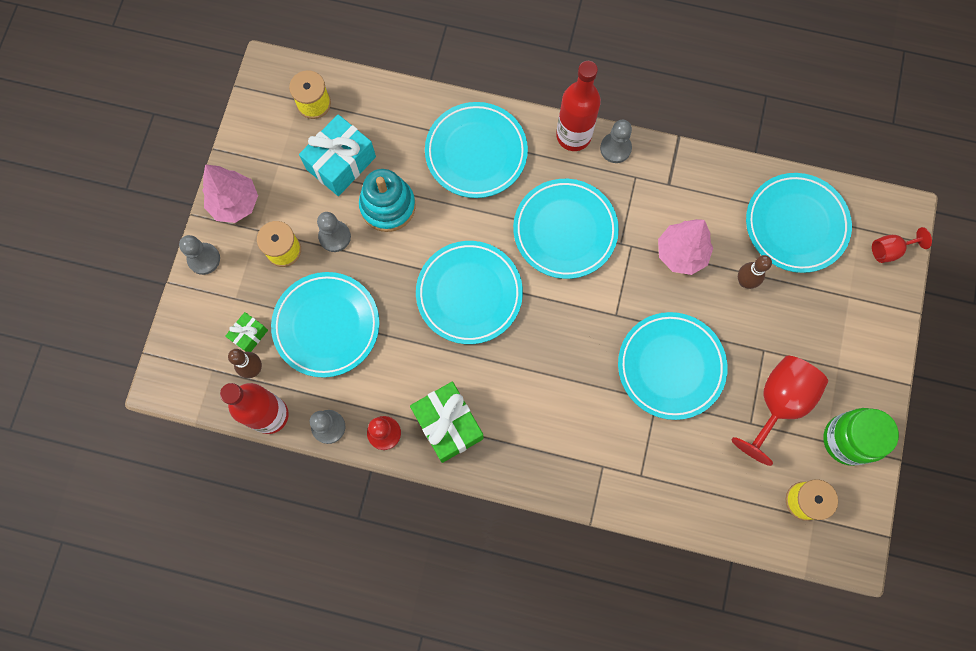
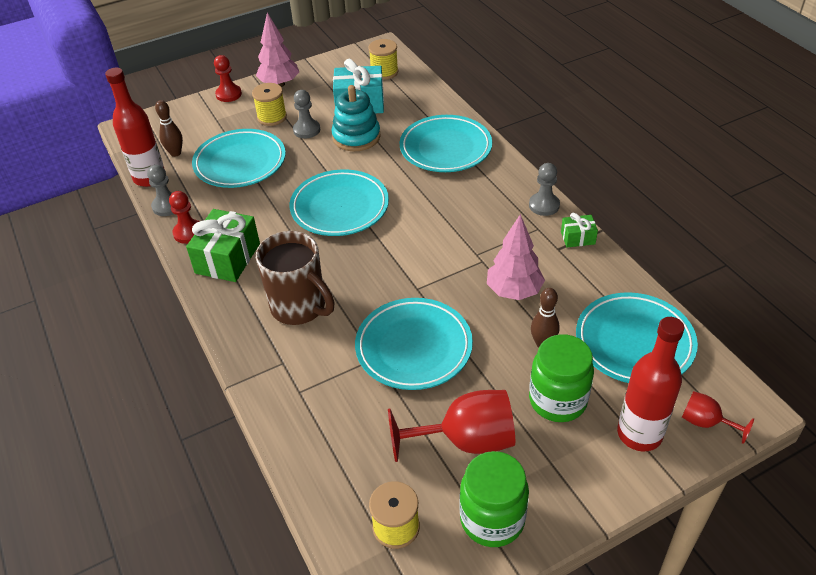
camera: 50 degrees right, 30 degrees down
(204, 259) = (228, 94): grey pawn -> red pawn
(249, 335) = (197, 138): green gift -> green gift (577, 238)
(557, 412) = (300, 307): none -> brown mug
(565, 230) = (447, 221): turquoise plate -> none
(573, 136) = (522, 181): red bottle -> red bottle (639, 434)
(797, 318) = (557, 400): none -> green jar

